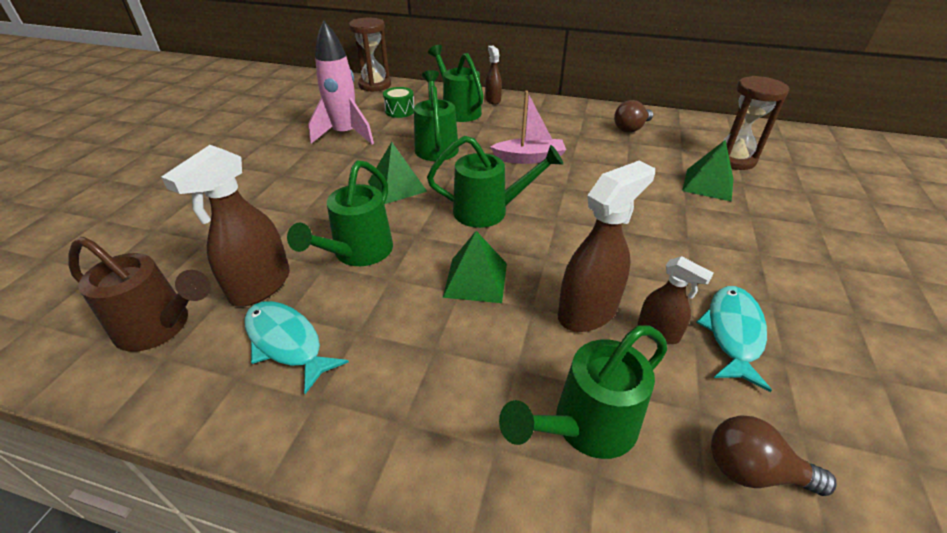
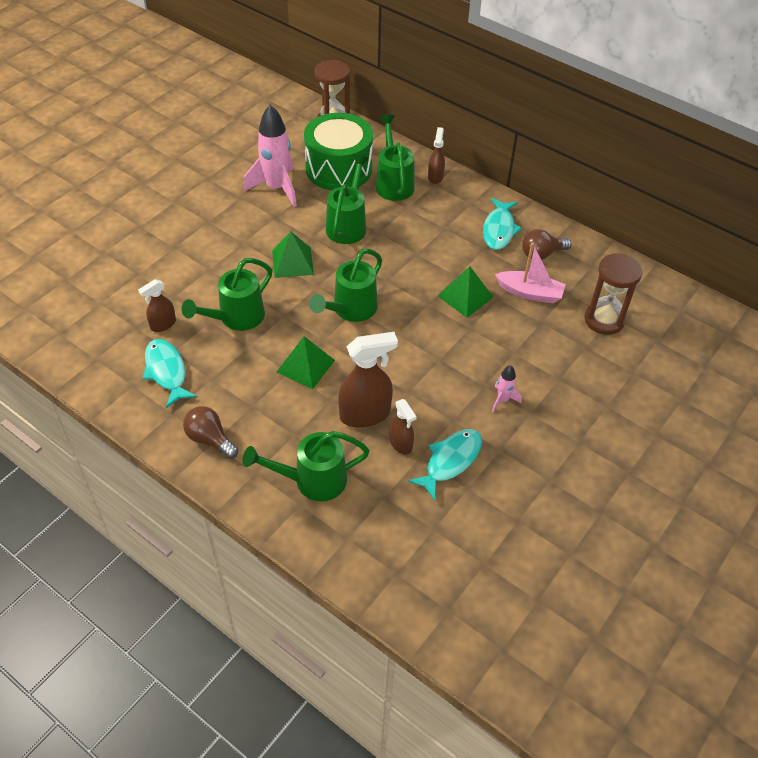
camera: 20 degrees right, 10 degrees up
(160, 327) = (96, 336): brown watering can -> none
(260, 286) = (163, 324): brown spray bottle -> brown spray bottle, size x0.57
(400, 111) = (339, 169): green drum -> green drum, size x2.29
(489, 211) = (350, 310): green watering can -> green watering can turned 105 degrees clockwise
(529, 158) = (419, 264): pink boat -> pink boat (530, 293)
(579, 121) = (499, 230): none -> turquoise fish
(708, 184) = (553, 339): green pyramid -> green pyramid (465, 296)
(720, 249) = (503, 400): none -> pink rocket
(753, 471) = (387, 534): brown light bulb -> brown light bulb (210, 439)

